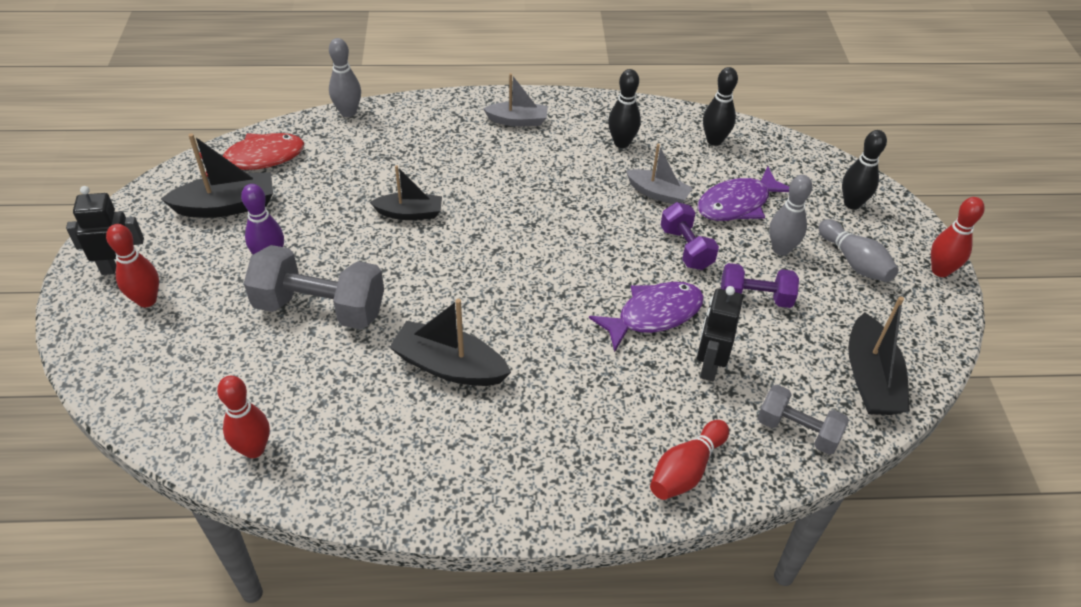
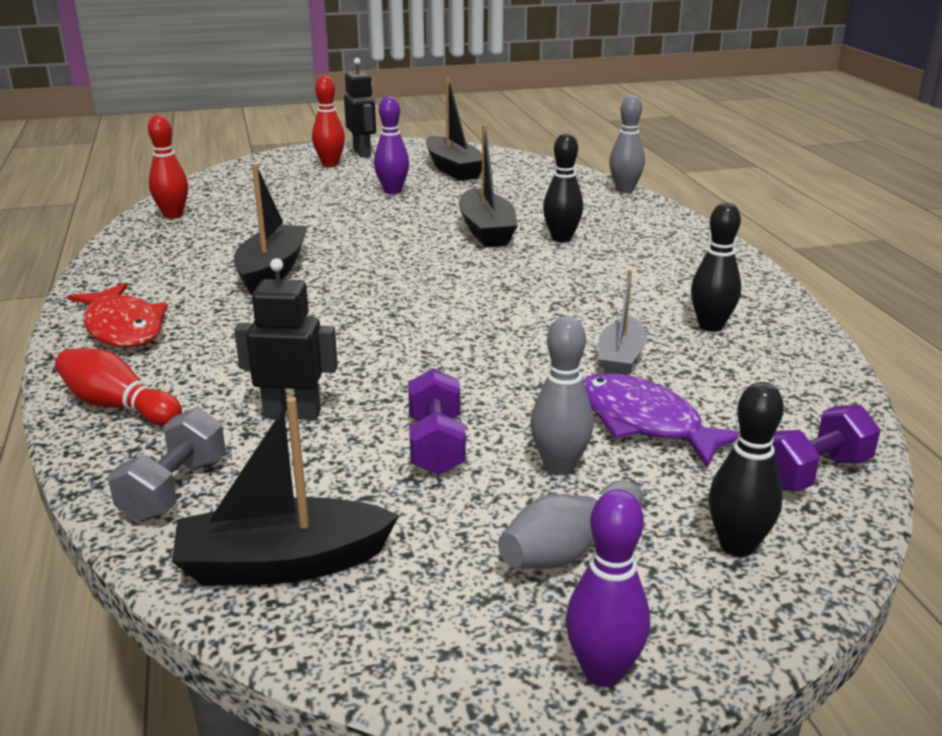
camera: 80 degrees right, 20 degrees down
(258, 159) = (524, 170): red fish -> red fish (123, 328)
(320, 308) = (338, 214): grey dumbbell -> none
(410, 213) = (486, 231): black boat -> black boat, size x1.50
(517, 121) = (692, 262): grey boat -> none
(654, 315) = (376, 370): purple fish -> none
(686, 248) = (516, 385): purple dumbbell -> purple dumbbell (813, 473)
(714, 140) = (788, 396): black bowling pin -> black bowling pin (561, 238)
(940, 270) = (603, 671): red bowling pin -> purple bowling pin

